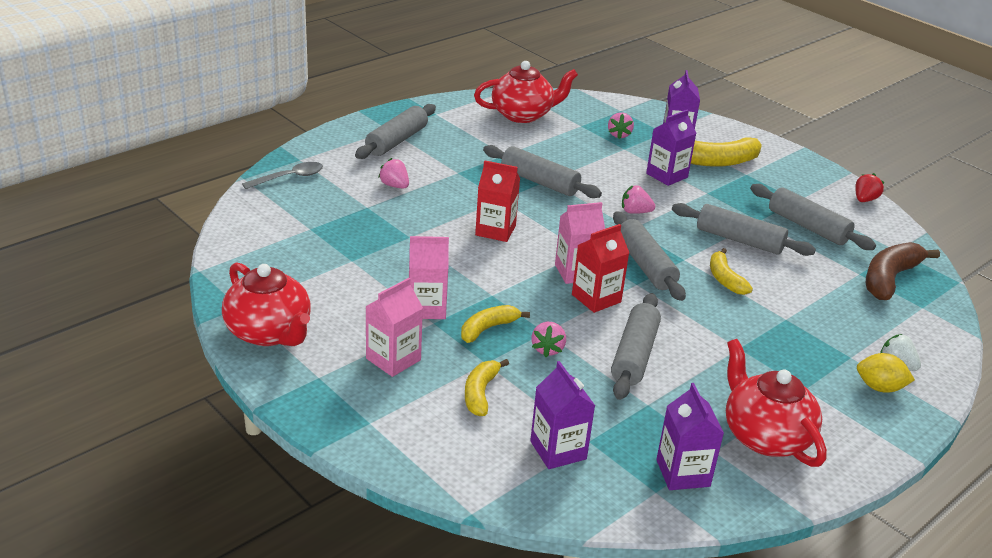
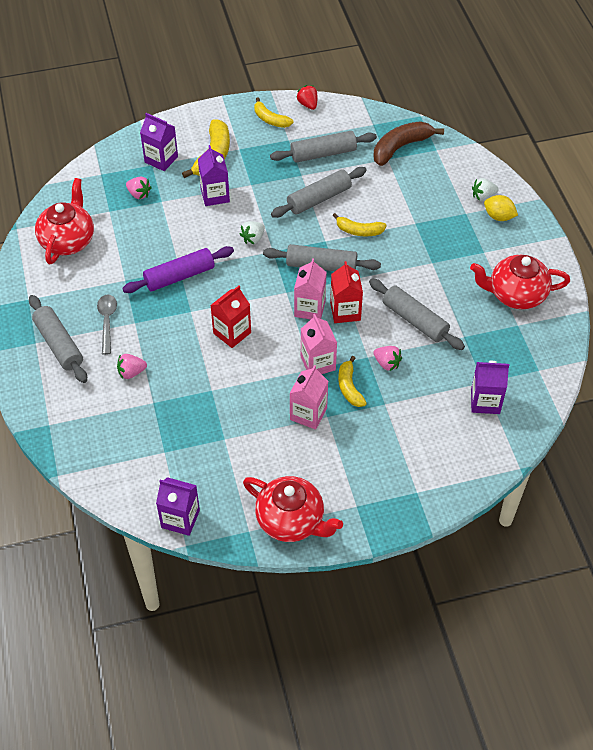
camera: 60 degrees left, 20 degrees up
(269, 333) = (291, 521): red teapot -> red teapot turned 45 degrees clockwise
(289, 178) = (76, 442): grey spoon -> grey spoon (107, 321)
(393, 359) = (357, 455): pink carton -> pink carton (318, 363)
(480, 393) = (415, 419): yellow banana -> yellow banana (270, 119)
(539, 182) = (179, 276): grey rolling pin -> purple rolling pin
(635, 212) = (253, 238): pink strawberry -> white strawberry
(683, 473) = (529, 349): purple carton -> purple carton (180, 519)
(879, 387) = (498, 216): yellow lemon -> yellow lemon turned 75 degrees clockwise
(889, 278) = (400, 147): brown banana -> brown banana turned 75 degrees clockwise

